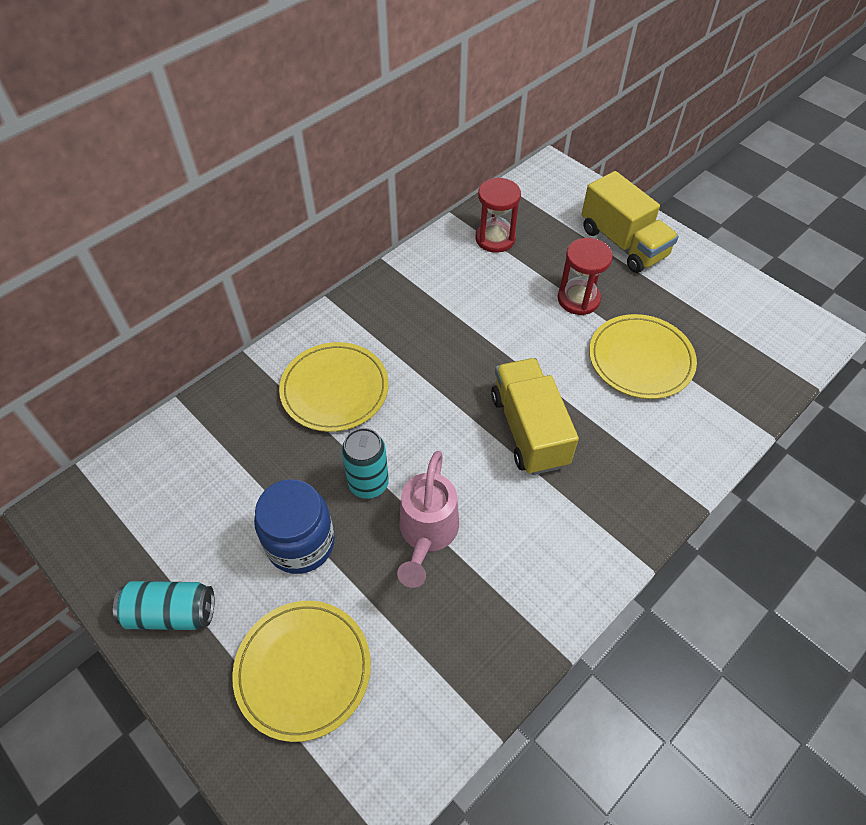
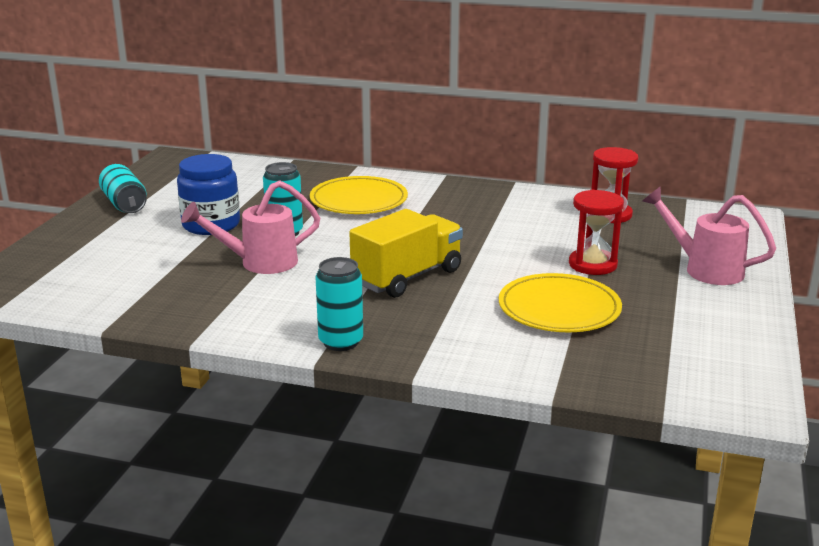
camera: 60 degrees right, 30 degrees down
(303, 670) = (111, 251): yellow plate -> none
(623, 243) = (704, 269): yellow truck -> pink watering can
(624, 533) = (341, 342): none -> turquoise can

